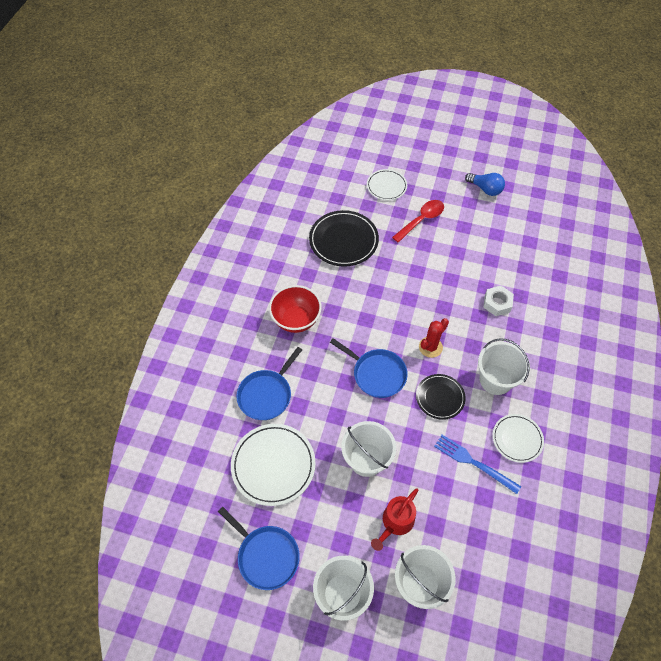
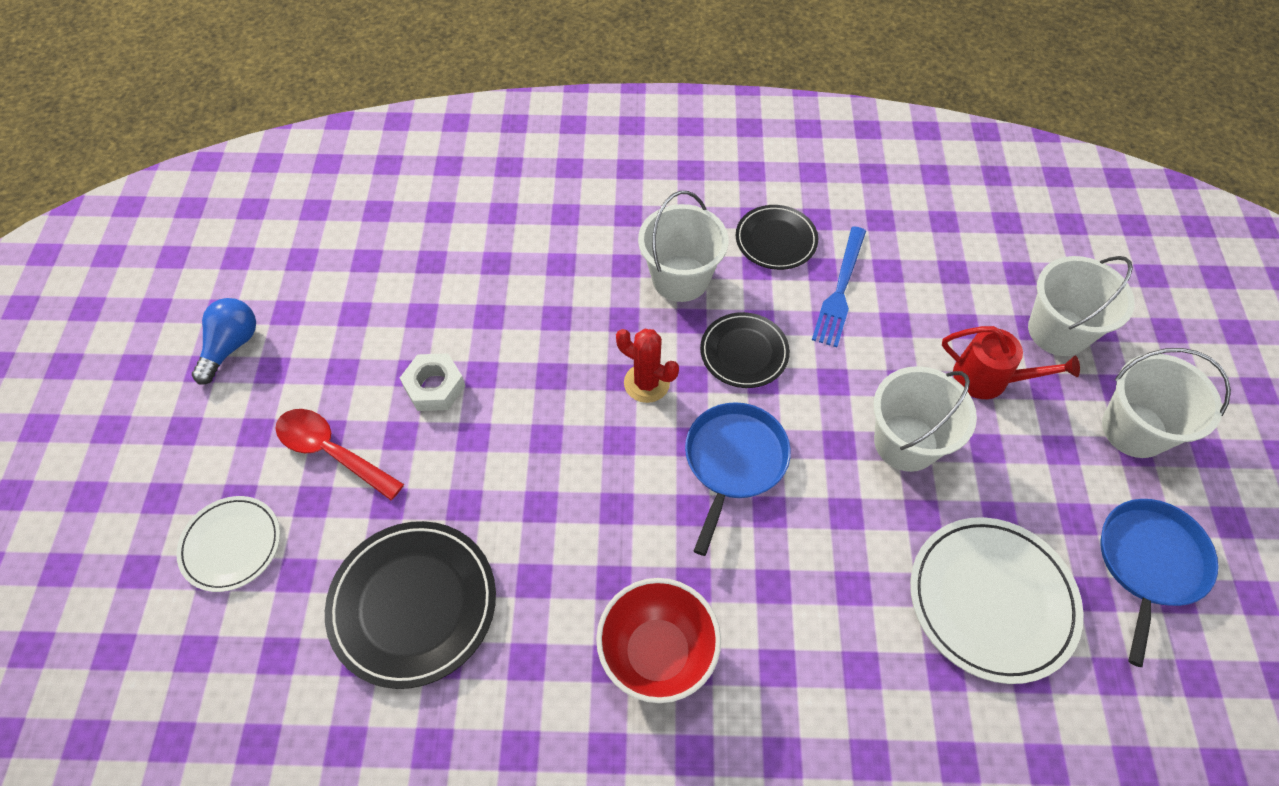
camera: 105 degrees left, 0 degrees up
(266, 395) = (856, 661): blue pan -> none
(497, 303) = (521, 294): white nut -> white nut (434, 387)
(517, 439) = (776, 240): white plate -> black plate

